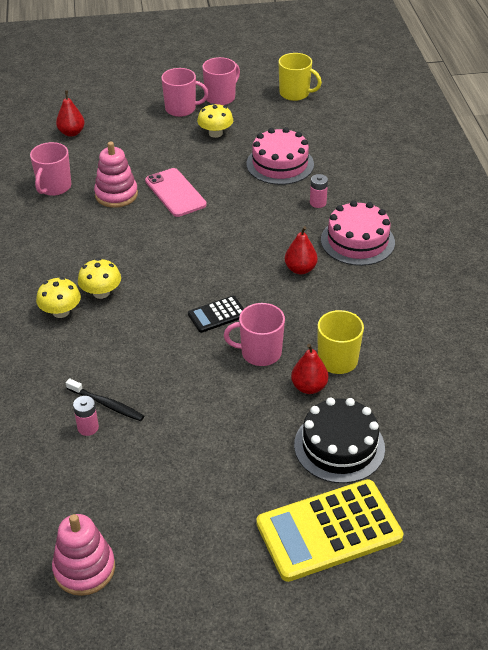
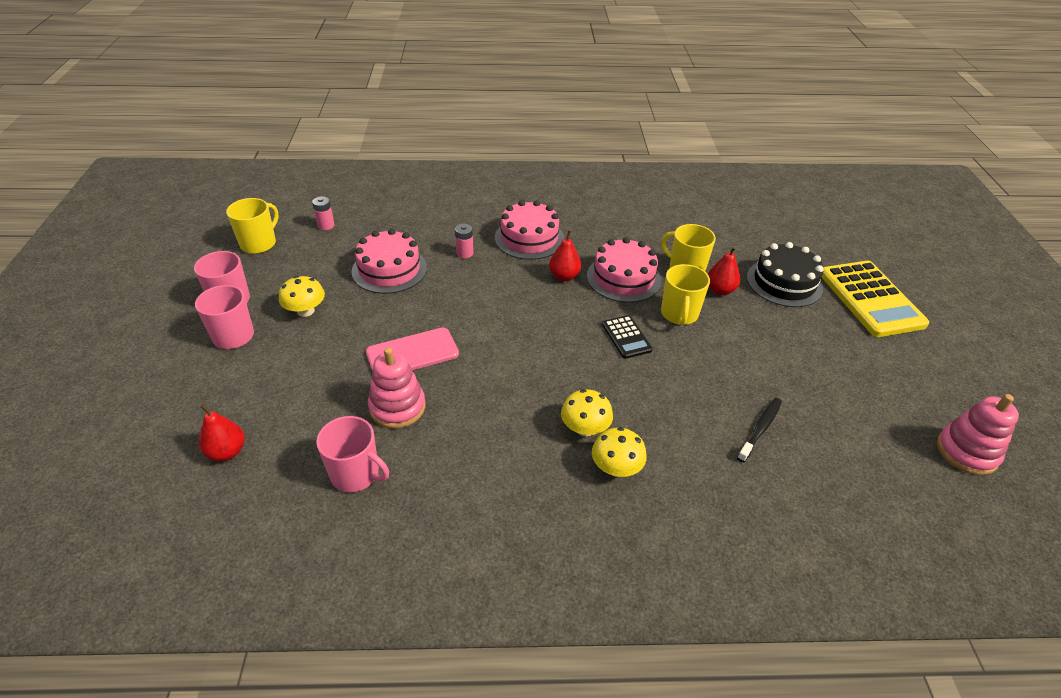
camera: 85 degrees left, 0 degrees up
(88, 427) = (795, 445): pink battery -> pink battery (326, 225)
(260, 353) = (679, 314): pink mug -> yellow mug
(309, 311) = (623, 278): none -> pink cake

